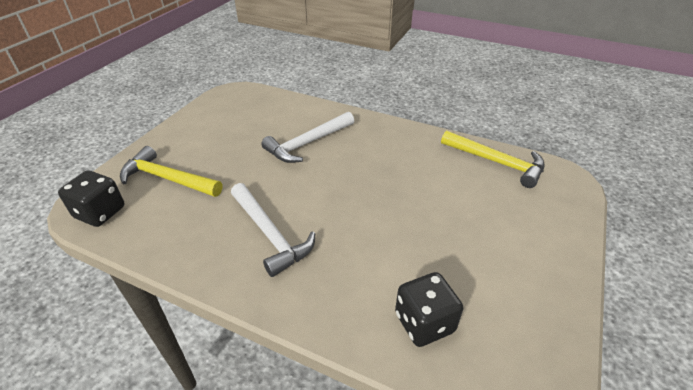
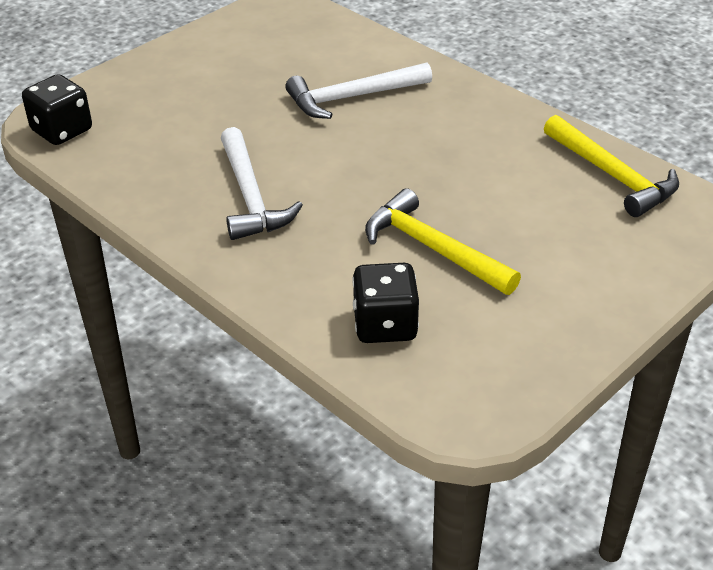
camera: 20 degrees right, 0 degrees up
(167, 178) = (152, 107): yellow hammer -> yellow hammer (433, 248)

